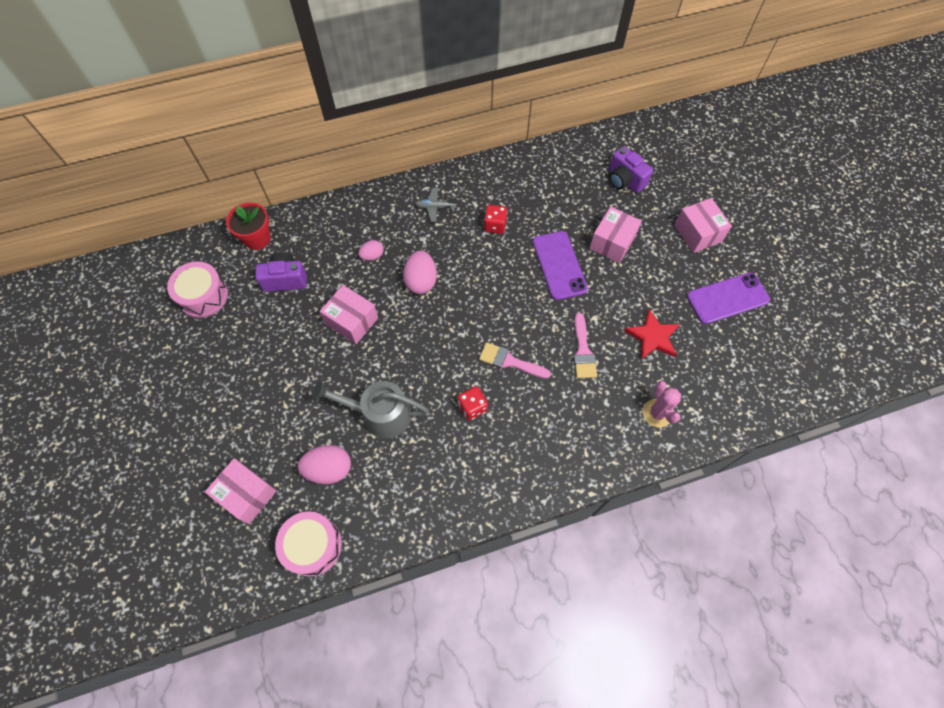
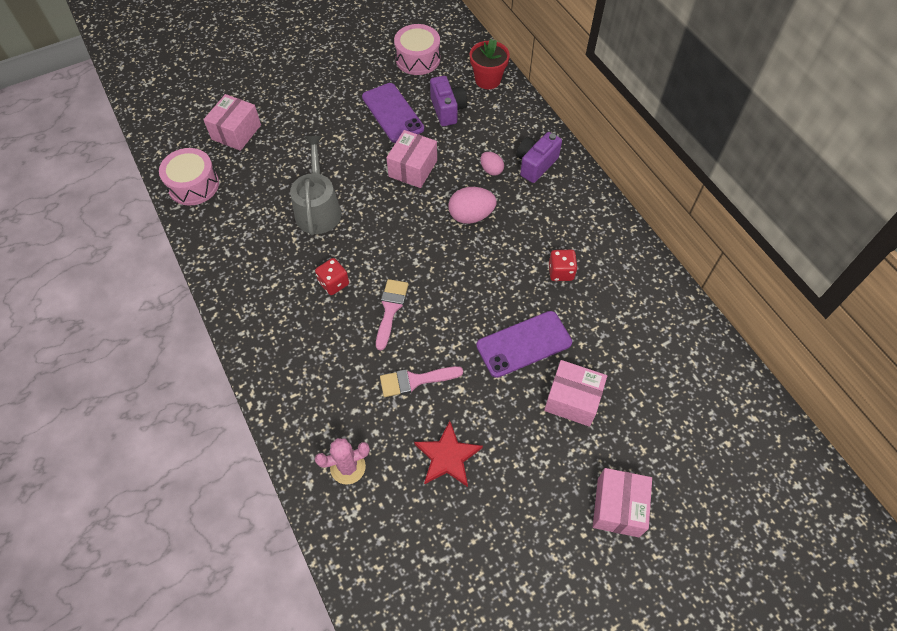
camera: 80 degrees right, 5 degrees down
(329, 469) = (262, 182): pink egg -> none
(435, 207) = (569, 212): grey plane -> none
(624, 180) = (676, 408): purple camera -> purple camera (535, 164)
(697, 233) = (618, 507): pink box -> pink box turned 45 degrees counterclockwise
(727, 298) = (523, 550): purple phone -> purple phone (392, 113)

